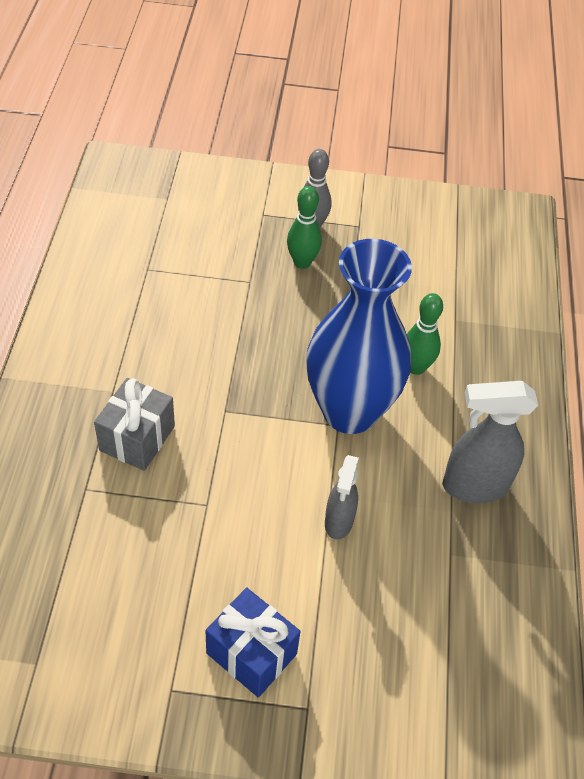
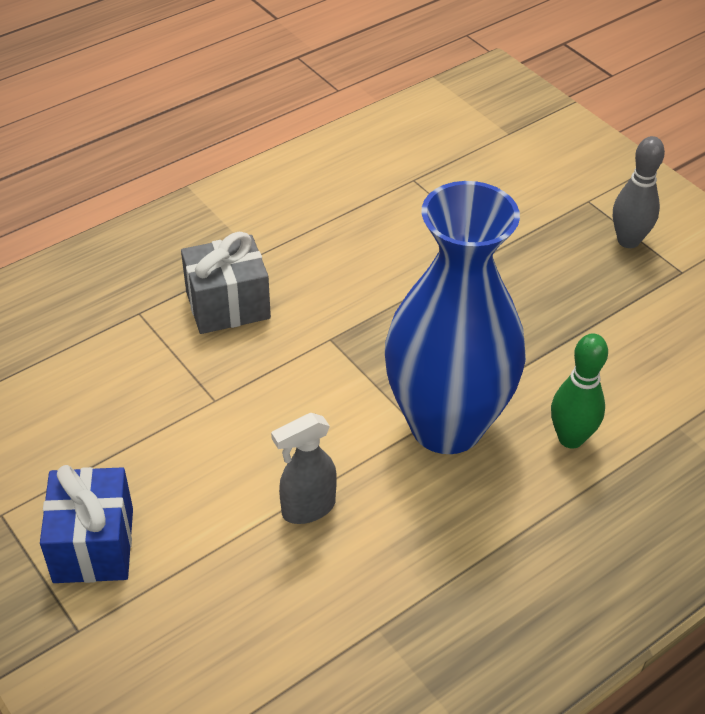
camera: 50 degrees right, 5 degrees down
(302, 262) = (573, 266): green bowling pin -> none
(473, 486) = (486, 591): grey spray bottle -> none

